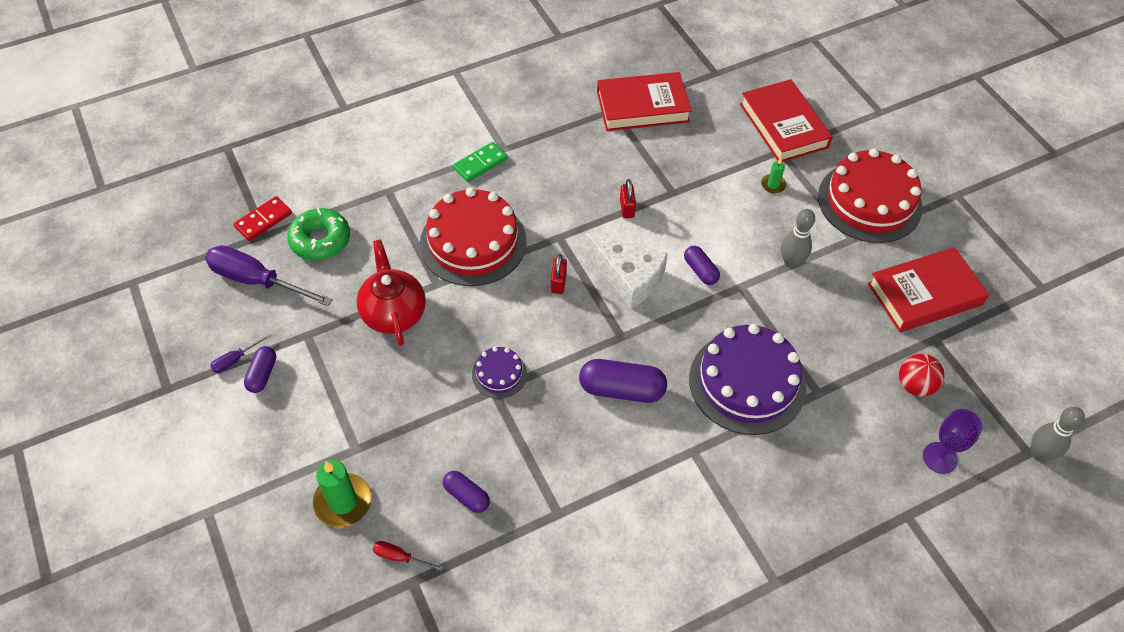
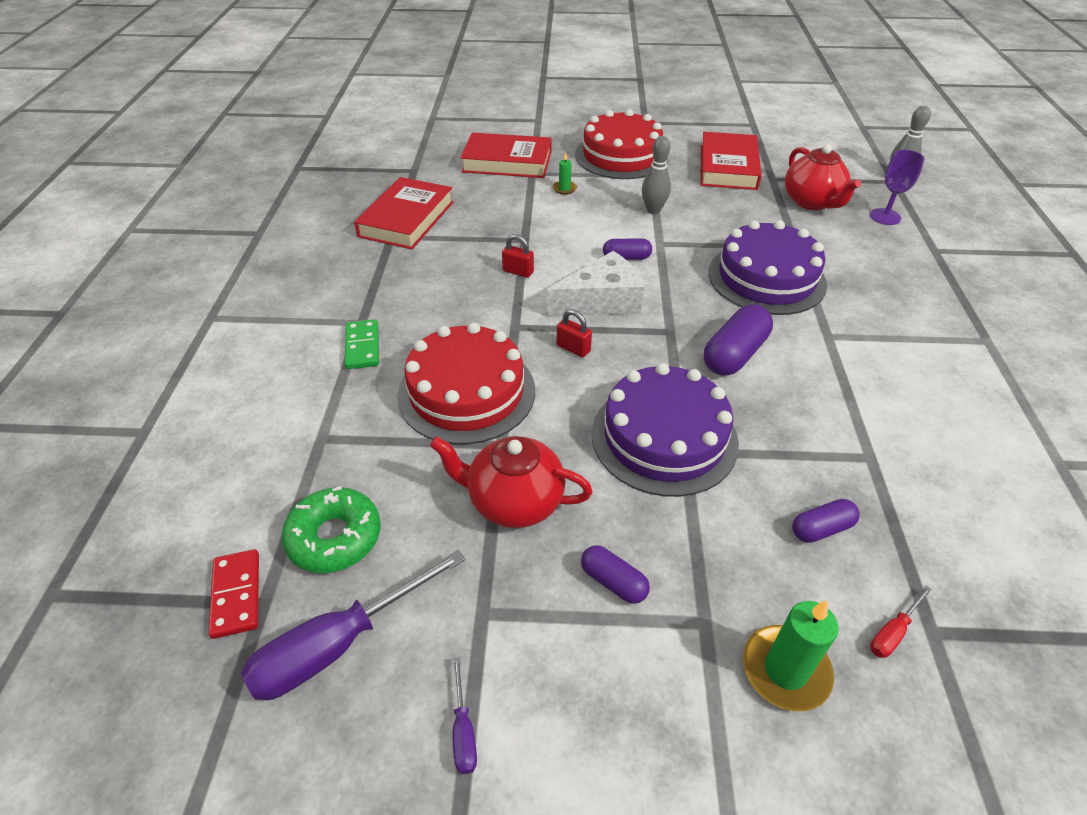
camera: 60 degrees left, 10 degrees down
(262, 374) = (515, 699): purple capsule -> purple capsule (613, 582)
(499, 374) = (664, 437): purple cake -> purple cake, size x2.10
(915, 385) = (812, 202): red ball -> red teapot

